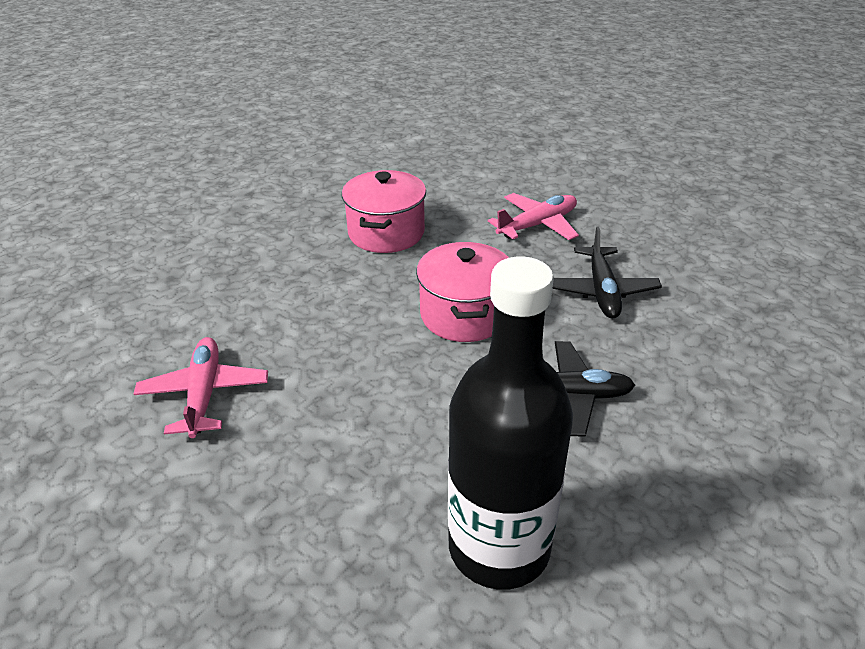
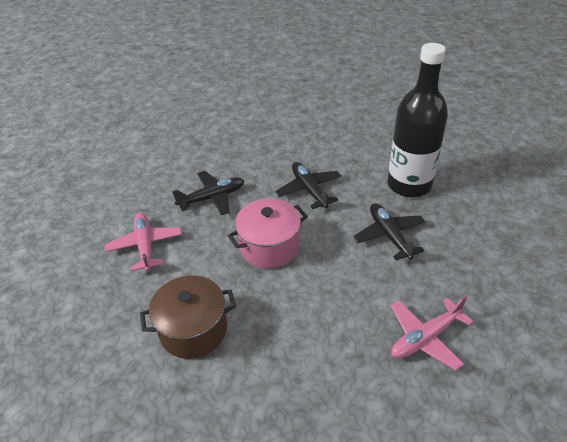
camera: 115 degrees left, 5 degrees up
(386, 233) = (193, 330): pink pot -> brown pot
(393, 446) = (389, 235): none -> black plane
(537, 225) = (145, 245): pink plane -> pink plane turned 45 degrees clockwise

